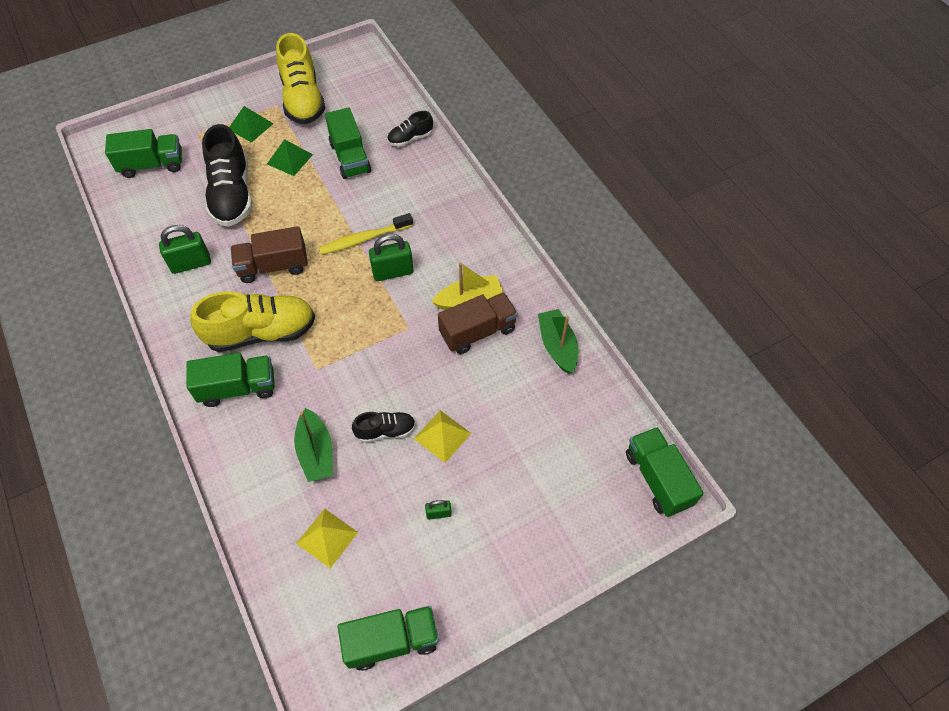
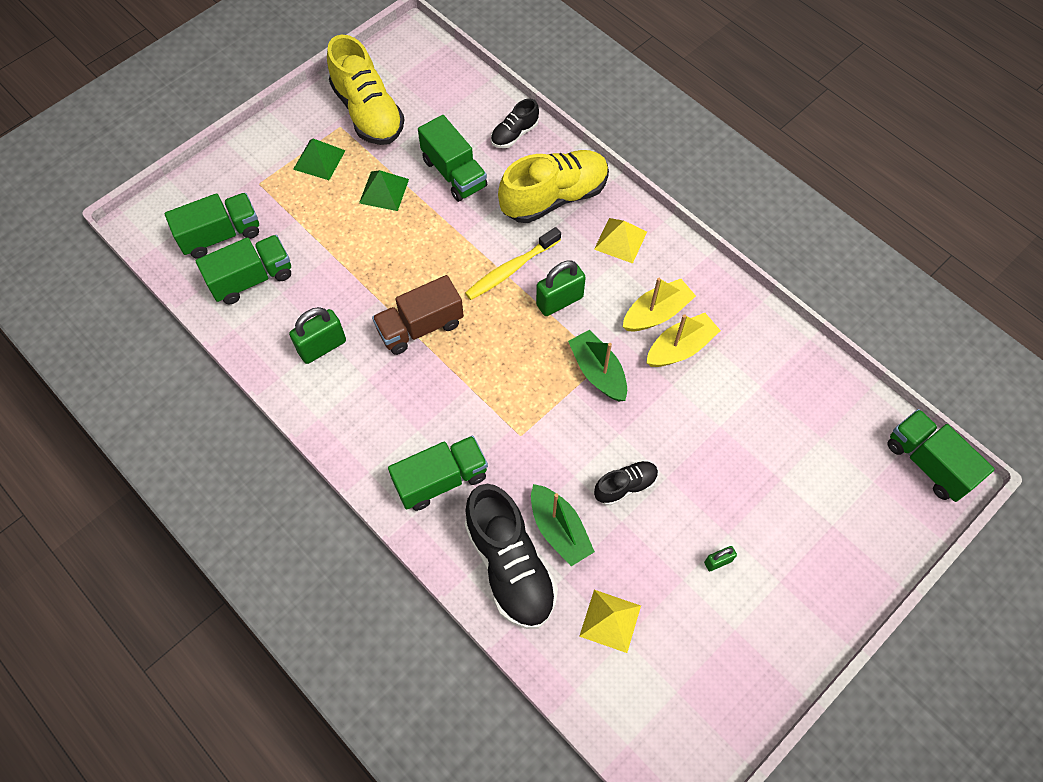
camera: 15 degrees left, 5 degrees up
(232, 195) = (334, 251): black shoe -> black shoe (510, 565)
(261, 332) = (440, 409): yellow shoe -> yellow shoe (554, 197)
(392, 641) = (723, 710): green truck -> green truck (252, 279)
(442, 436) = (688, 475): yellow pyramid -> yellow pyramid (620, 240)
(477, 332) = (680, 348): brown truck -> yellow boat
(557, 346) = (771, 343): green boat -> green boat (598, 372)

